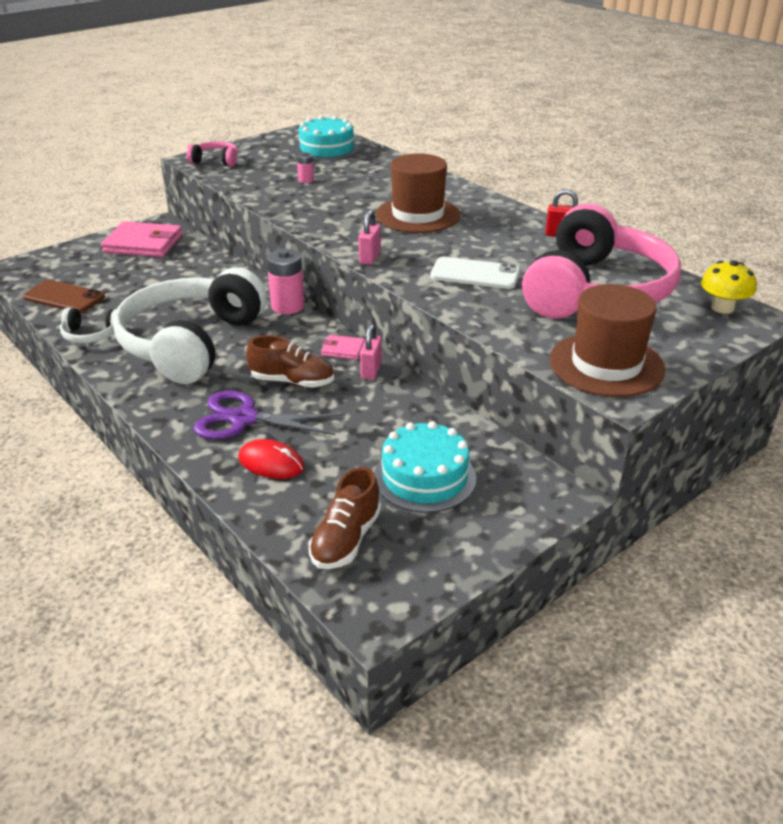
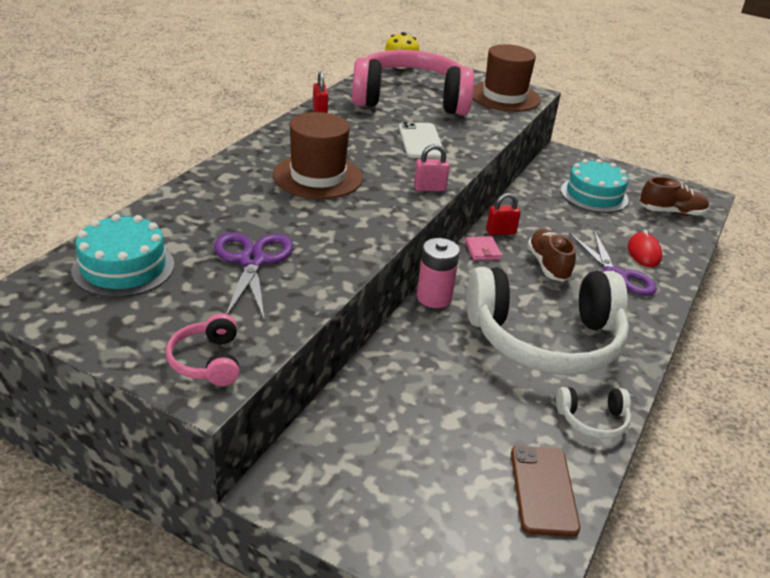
camera: 115 degrees left, 0 degrees up
(91, 335) = (593, 420): white headphones -> white headphones turned 105 degrees clockwise
(143, 244) = (353, 478): pink wallet -> none
(306, 180) = (252, 261): pink battery -> purple scissors
(371, 371) = (500, 232): pink padlock -> red padlock

